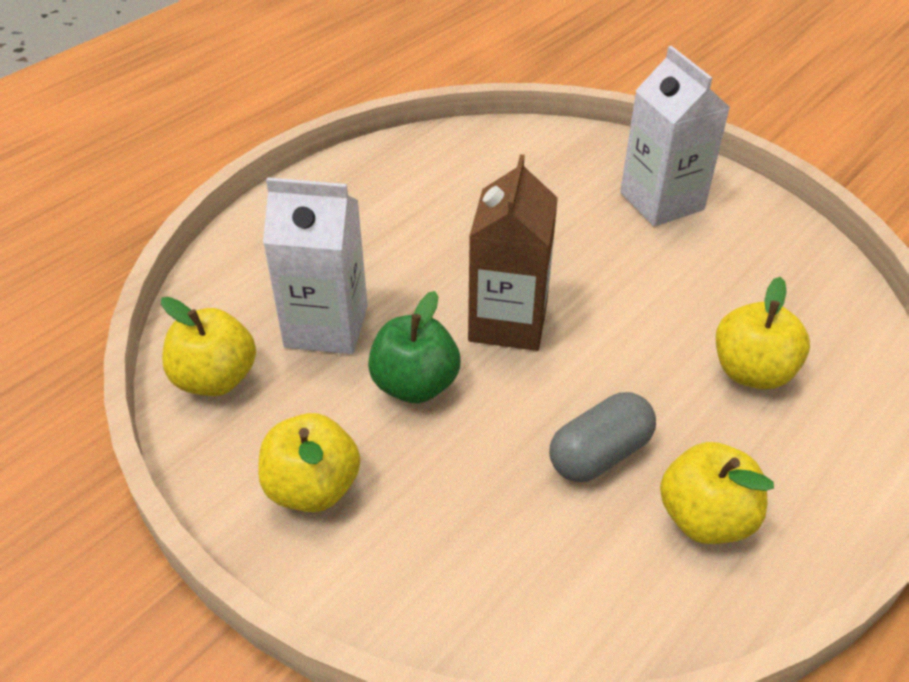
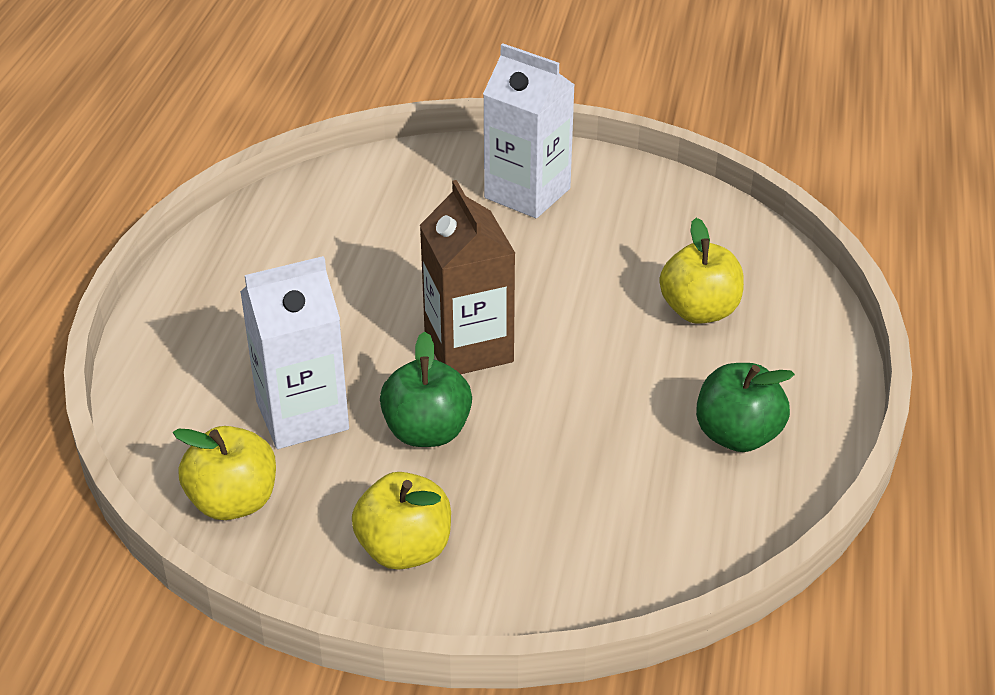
camera: 30 degrees left, 5 degrees down
(599, 454) = (624, 423): grey capsule -> none
(705, 518) = (737, 435): yellow apple -> green apple

